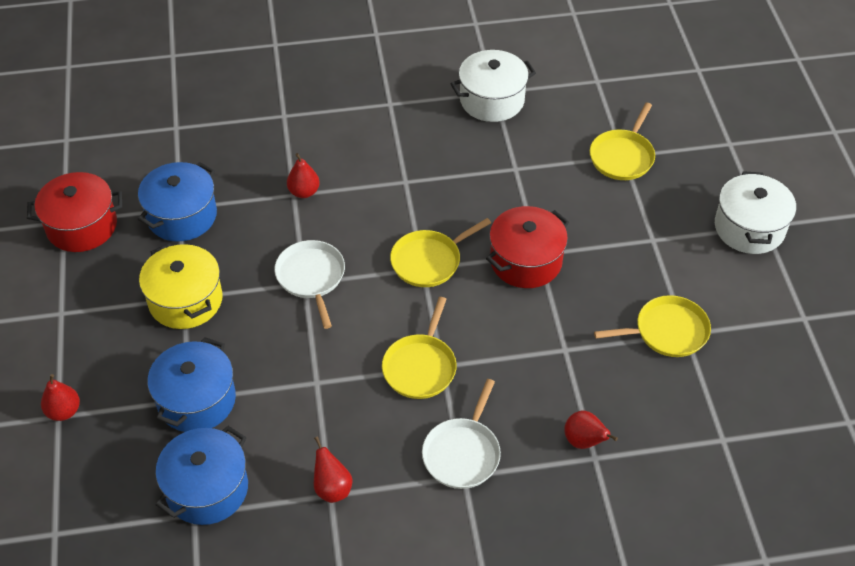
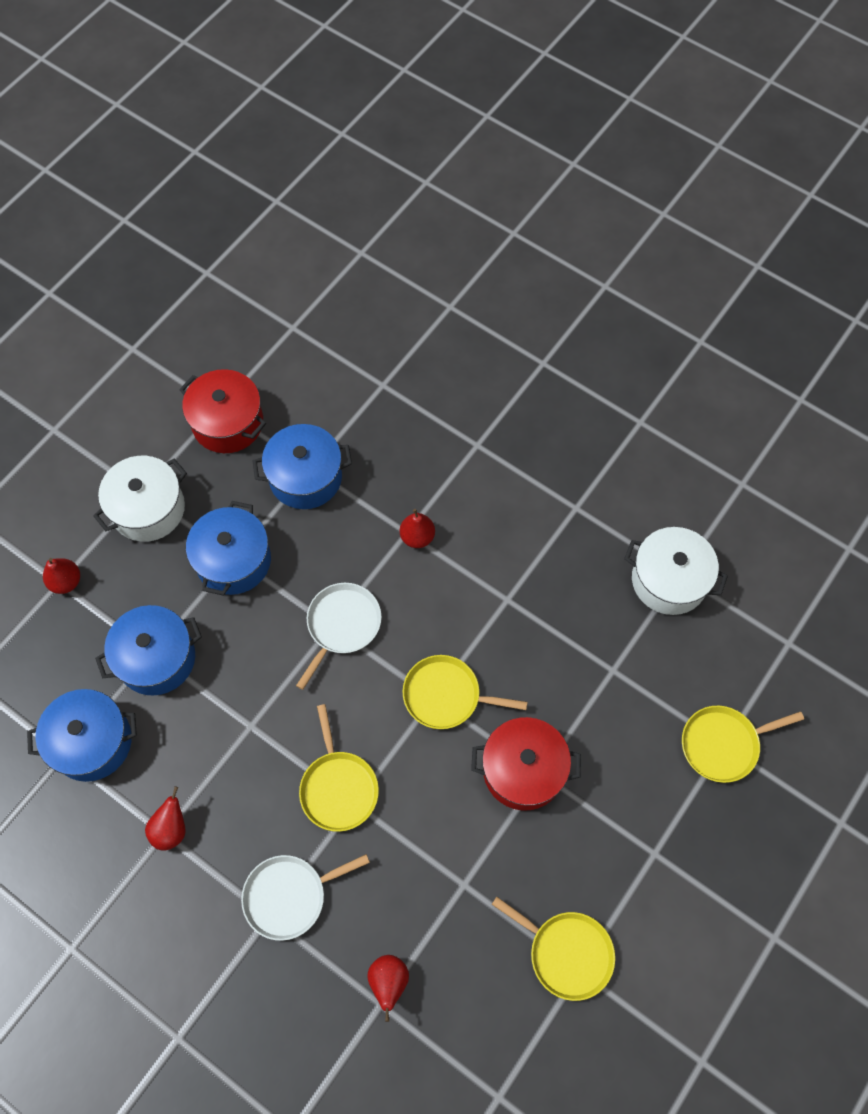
camera: 45 degrees right, 15 degrees up
(185, 300) = (233, 560): yellow pot -> blue pot
(420, 366) = (338, 787): yellow pan -> yellow pan turned 75 degrees counterclockwise
(749, 228) = (757, 926): white pot -> white pot (148, 509)

